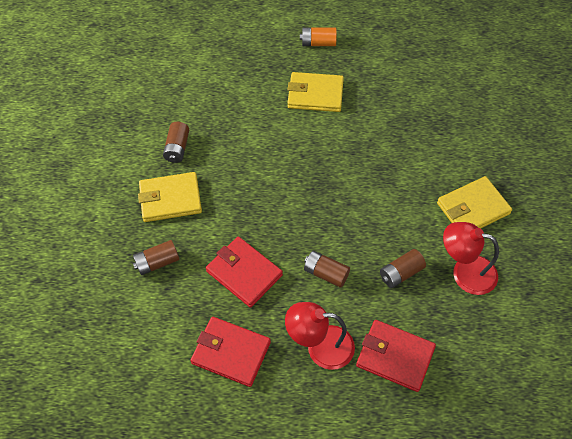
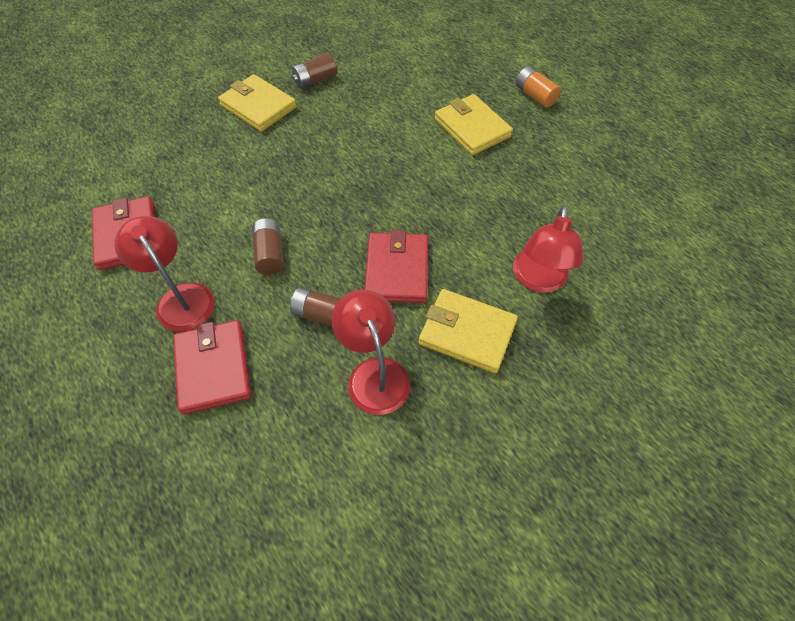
camera: 50 degrees right, 0 degrees up
(157, 262) = (186, 136): brown battery -> none
(244, 273) = (220, 196): red wallet -> red wallet (397, 270)
(464, 149) = (538, 280): none -> red lamp

